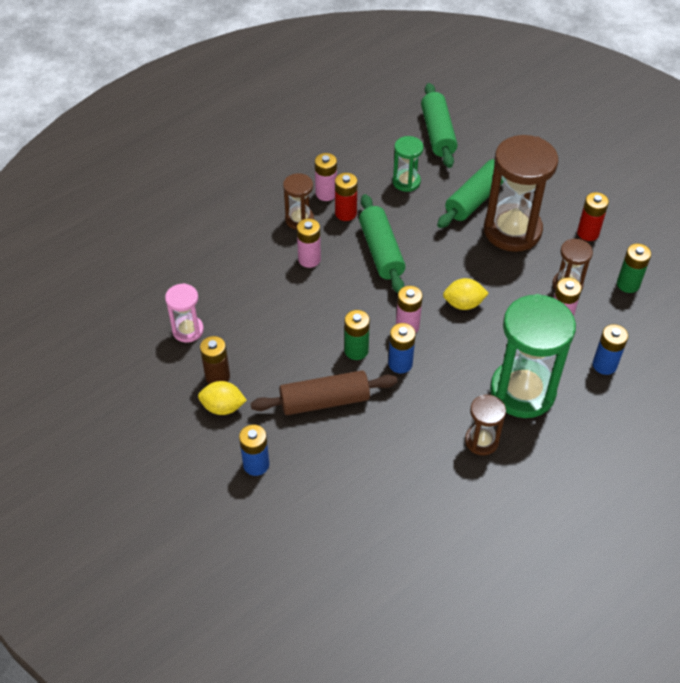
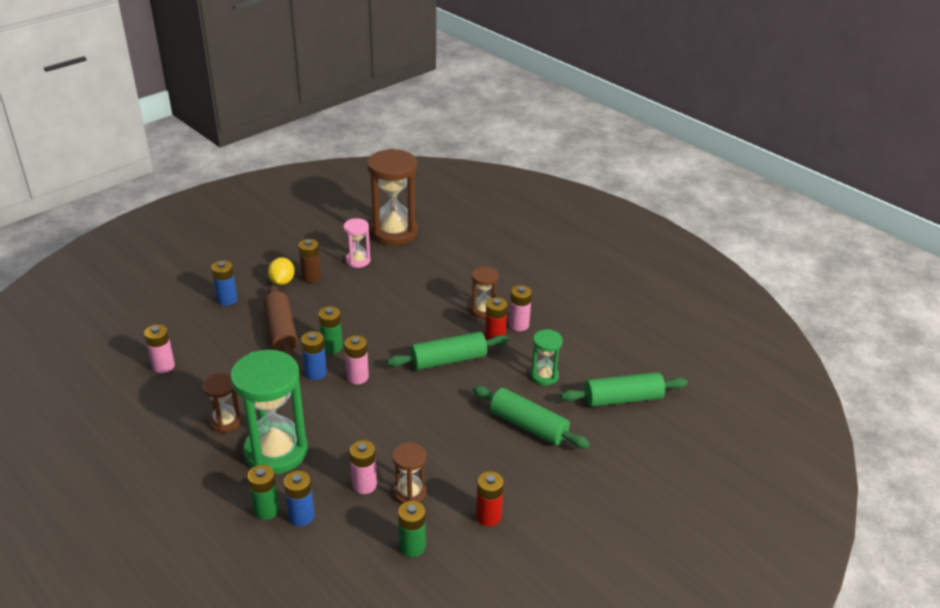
camera: 85 degrees right, 15 degrees down
(309, 259) = (435, 318): pink battery -> pink battery (163, 366)
(463, 304) = (384, 414): yellow lemon -> none
(512, 230) = (485, 453): brown hourglass -> brown hourglass (394, 232)
(600, 393) = (266, 510): none -> green battery

